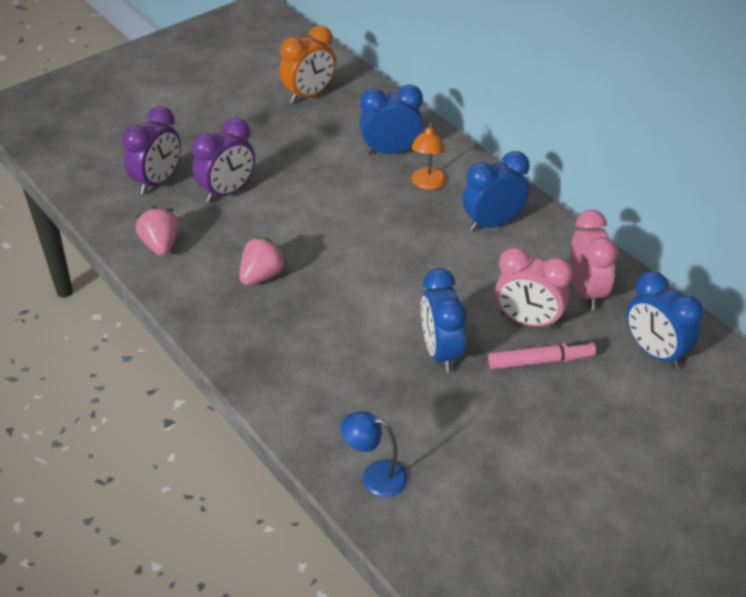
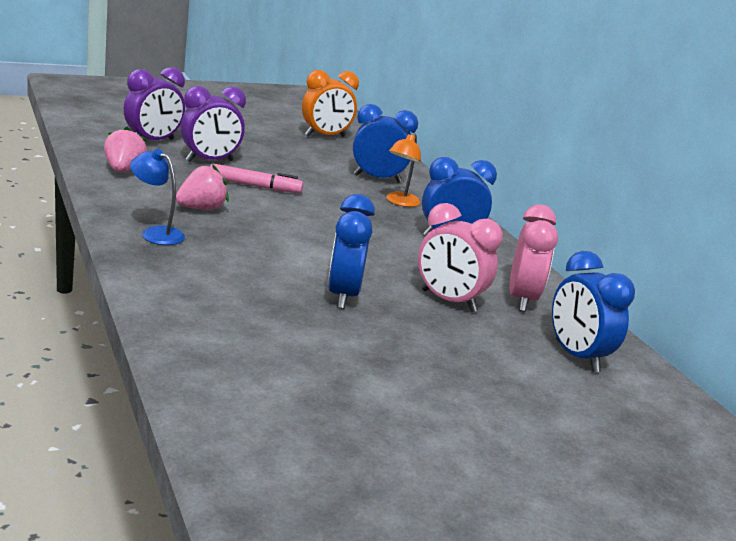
camera: 10 degrees right, 20 degrees down
(375, 476) = (209, 354): blue lamp -> blue lamp (156, 233)
(540, 361) = (446, 328): pink marker -> pink marker (254, 186)

